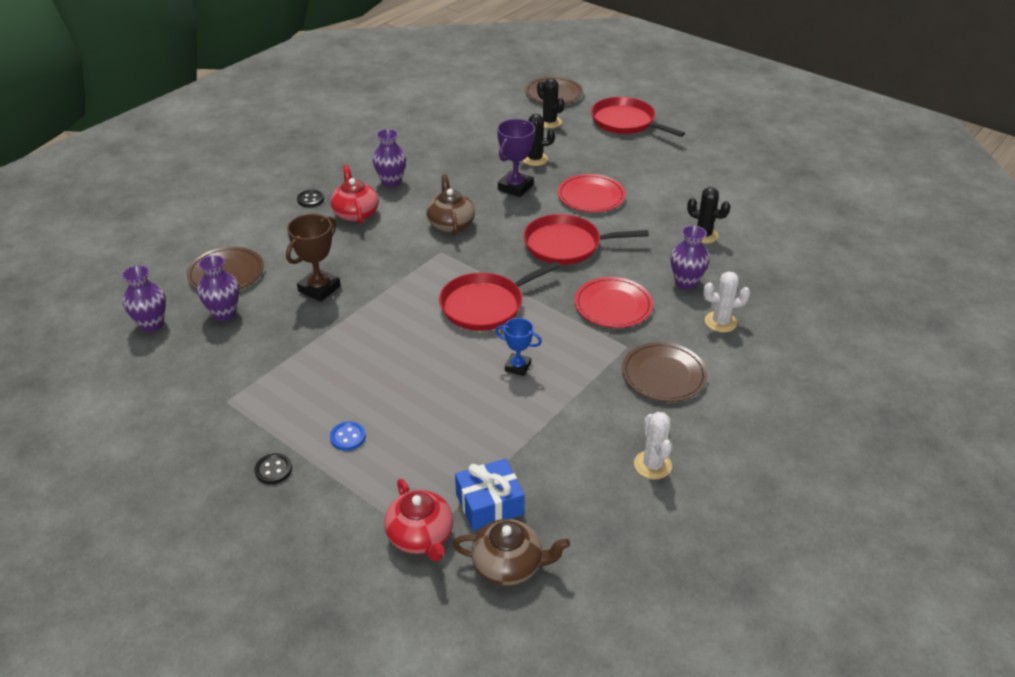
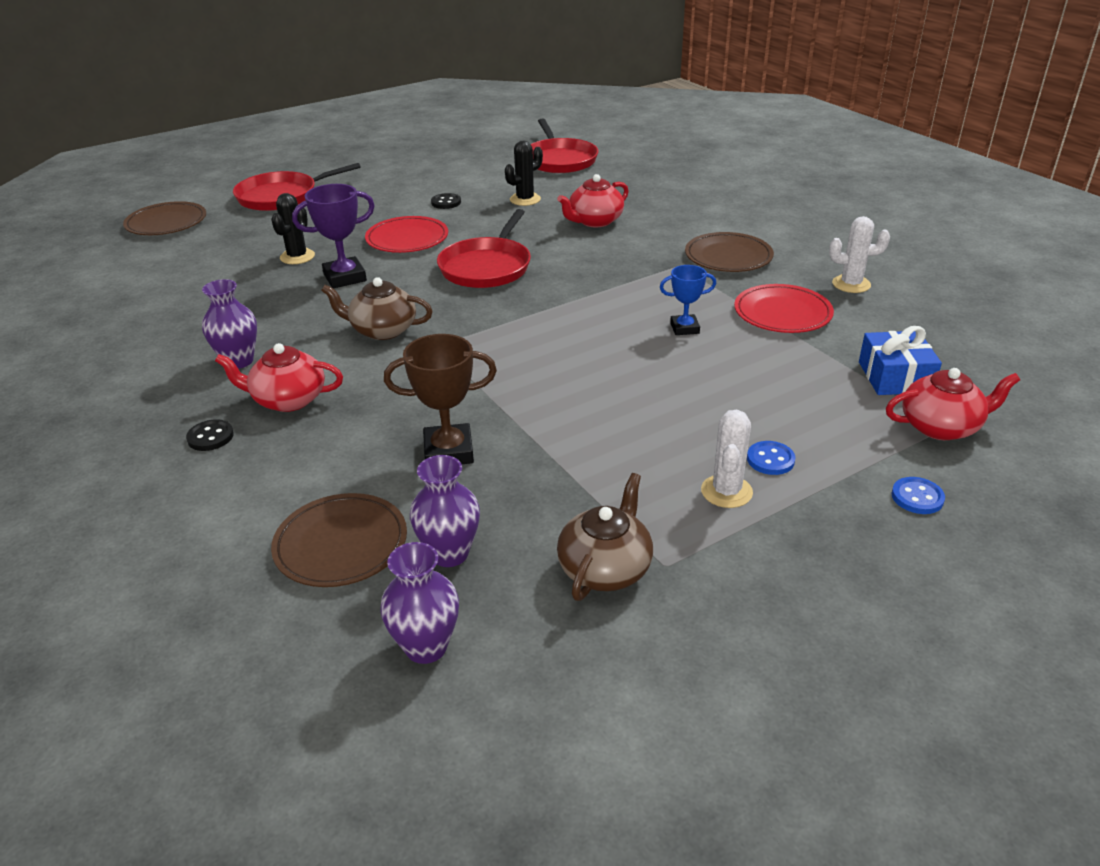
camera: 70 degrees left, 5 degrees down
(273, 470) = (819, 529): black button -> black button (446, 202)
(319, 289) = (448, 451): brown trophy -> brown trophy turned 60 degrees counterclockwise
(320, 522) = (917, 497): none -> blue button
(485, 305) = (565, 331): red pan -> red pan (559, 160)
(508, 565) = (980, 379): brown teapot -> brown teapot (605, 568)
(515, 187) = (345, 277): purple trophy -> purple trophy turned 75 degrees counterclockwise
(518, 367) = (684, 328): blue trophy -> blue trophy turned 45 degrees clockwise
(549, 122) = (227, 235): black cactus -> none
(613, 305) = (609, 261): red plate -> red plate (782, 313)
(686, 282) = (594, 221): purple vase -> red teapot
(720, 322) = (663, 218): white cactus -> white cactus (726, 491)

